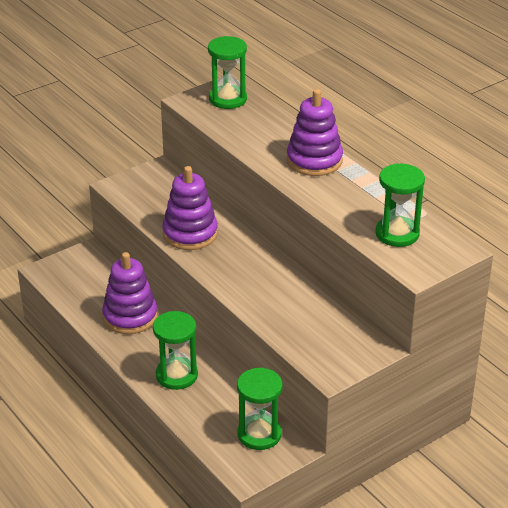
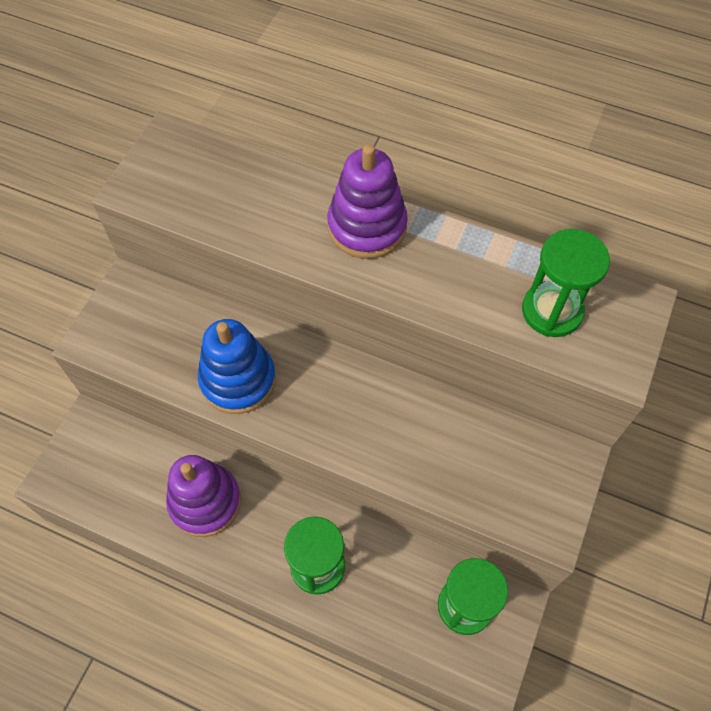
camera: 30 degrees left, 25 degrees up
(190, 234) = (238, 380): purple stacking toy -> blue stacking toy
(228, 99) = (183, 163): green hourglass -> none

